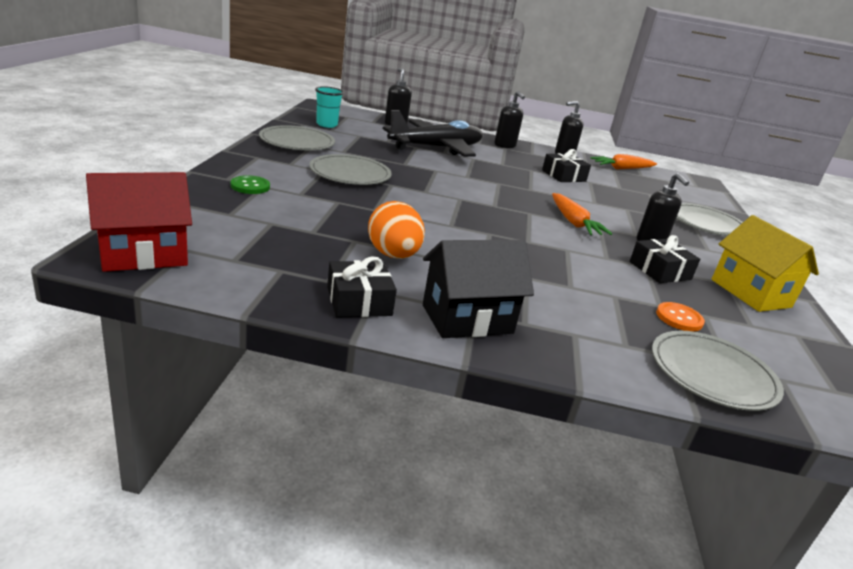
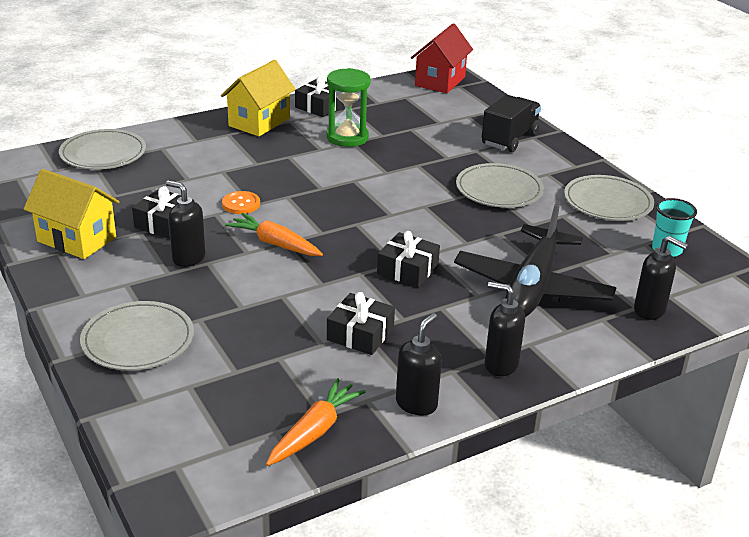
camera: 145 degrees right, 5 degrees up
(250, 186) = (509, 139): green button -> black truck
(393, 255) = (347, 137): orange egg -> green hourglass
(467, 319) = (259, 122): black house -> yellow house
(496, 178) = (407, 269): none -> black gift
(679, 318) = (134, 183): orange button -> orange button (241, 204)

